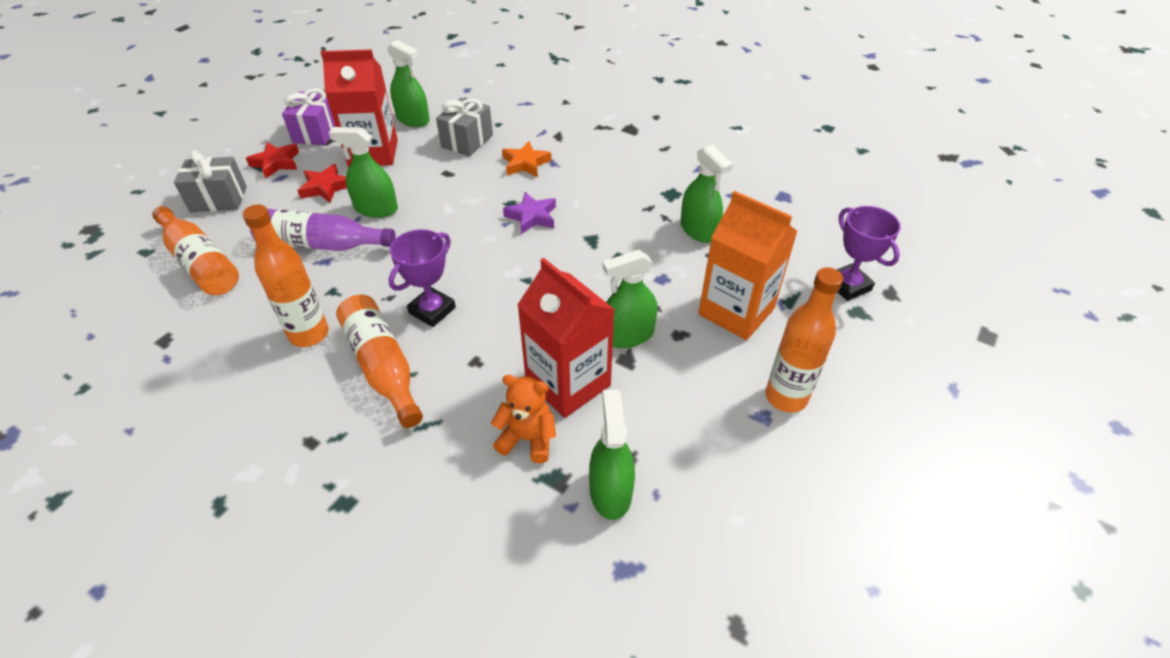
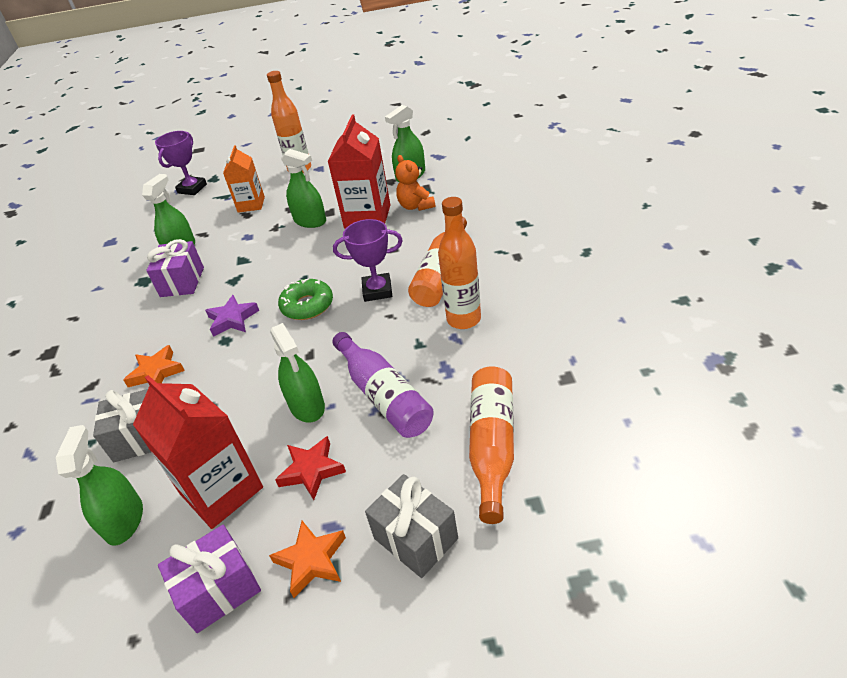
camera: 125 degrees left, 5 degrees down
(276, 163) = (312, 560): red star -> orange star
(482, 261) = (307, 306): none -> green donut
(635, 212) = (182, 282): none -> purple gift
(736, 311) = (251, 204): orange carton -> orange carton, size x0.64

